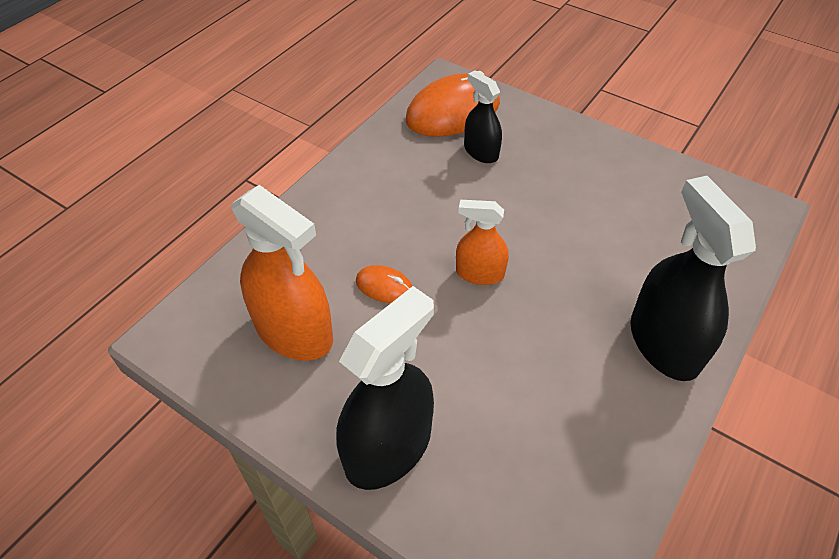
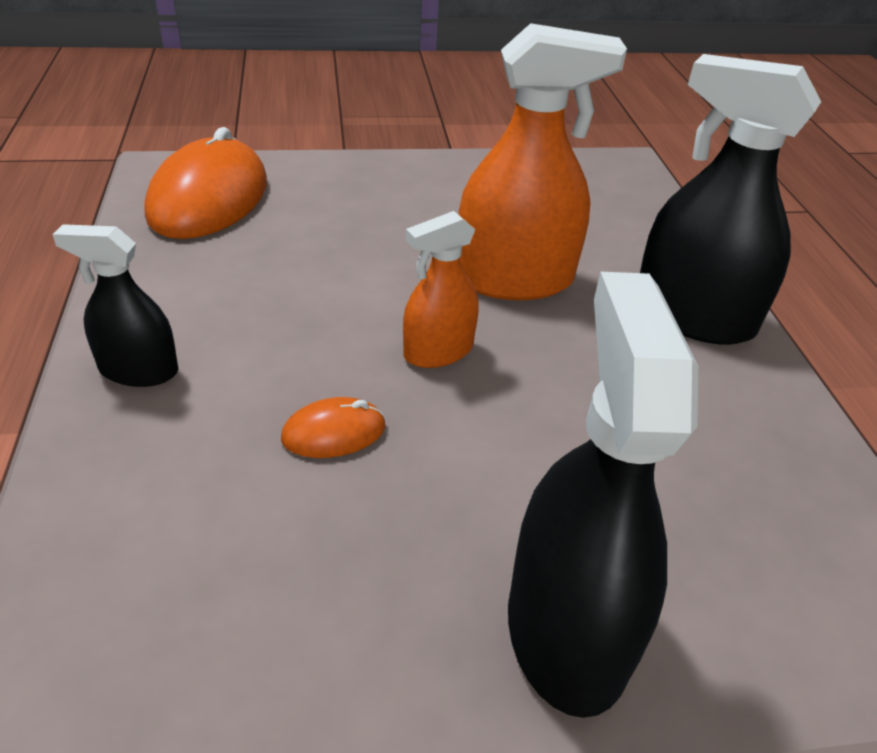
camera: 45 degrees left, 10 degrees down
(294, 331) = (259, 573): orange spray bottle -> orange spray bottle (514, 279)
(481, 152) = (293, 226): black spray bottle -> black spray bottle (139, 370)

